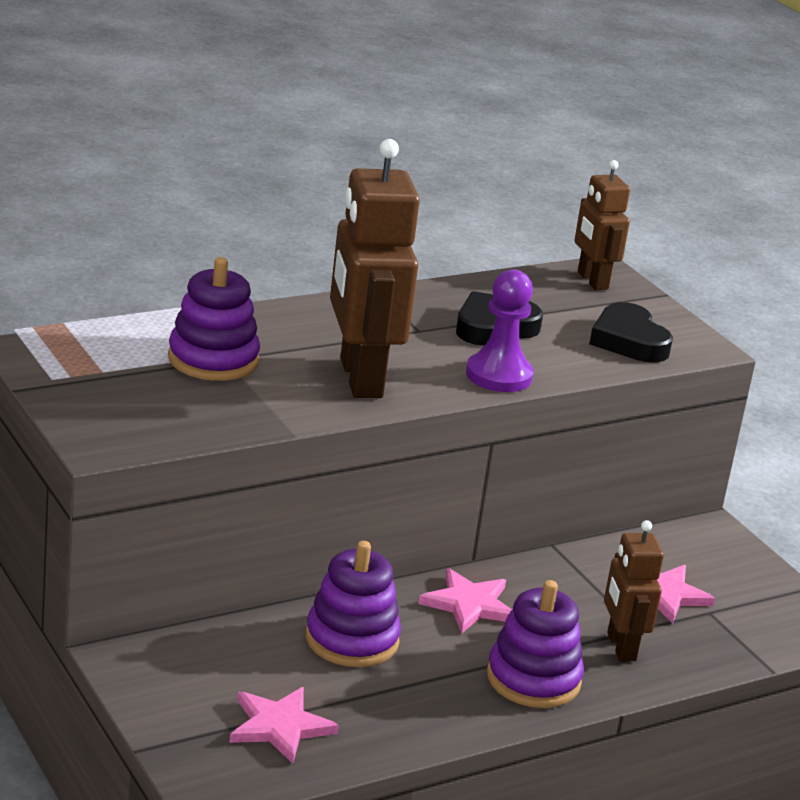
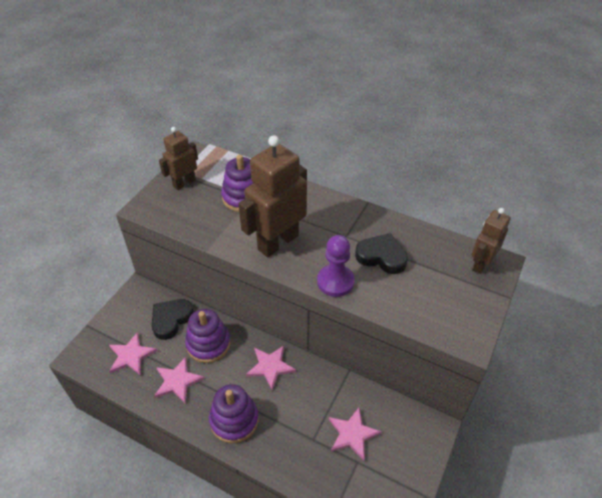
camera: 60 degrees right, 20 degrees up
(395, 701) = (177, 381): none -> pink star
(620, 647) = (290, 440): brown robot -> brown robot (184, 183)
(629, 341) = (434, 308): black heart -> black heart (171, 320)

